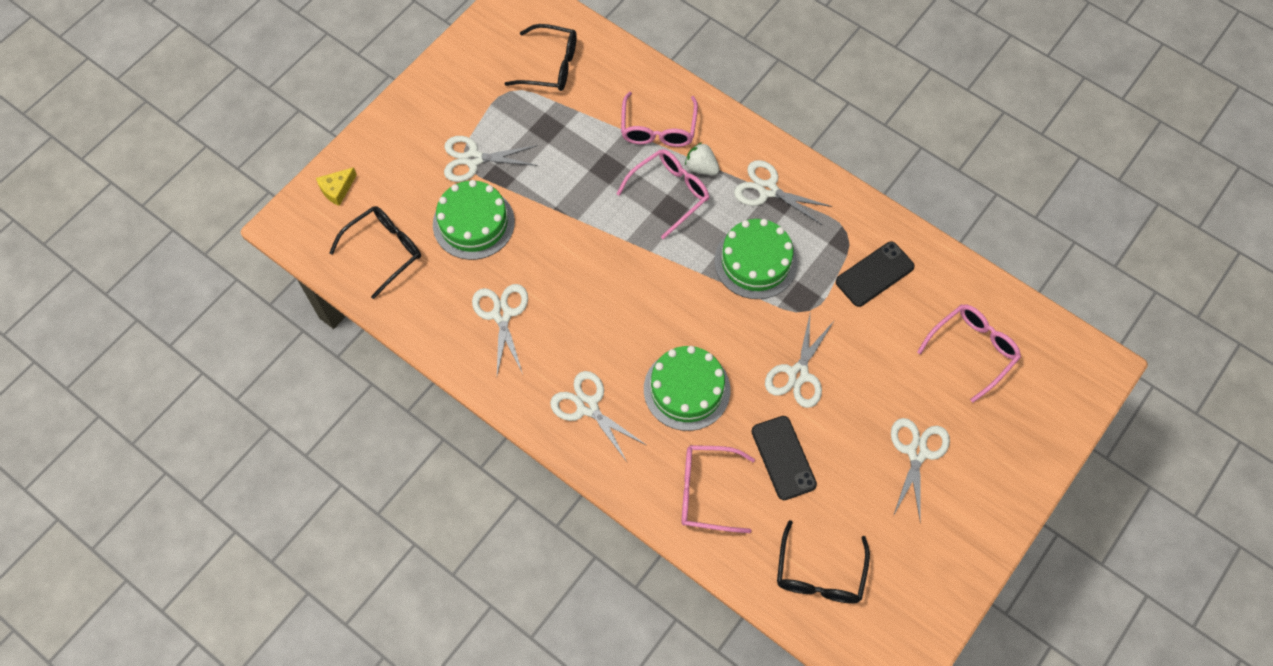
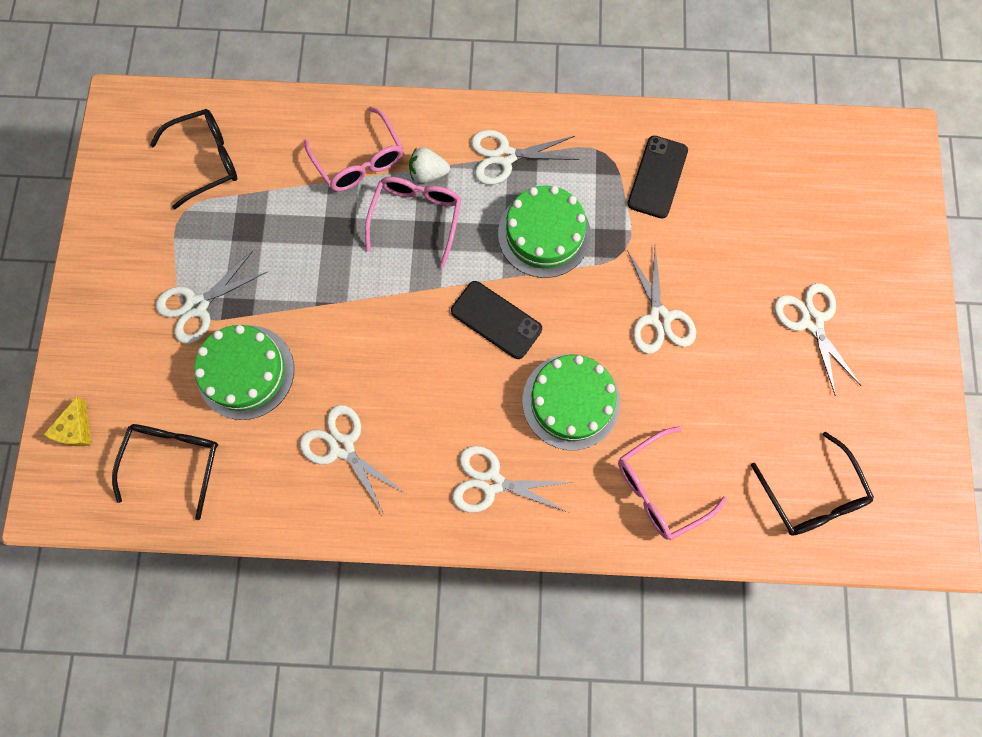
camera: 35 degrees left, 10 degrees up
(783, 458) = (703, 407): black phone -> black phone (496, 320)
(973, 350) = (790, 193): pink glasses -> none

